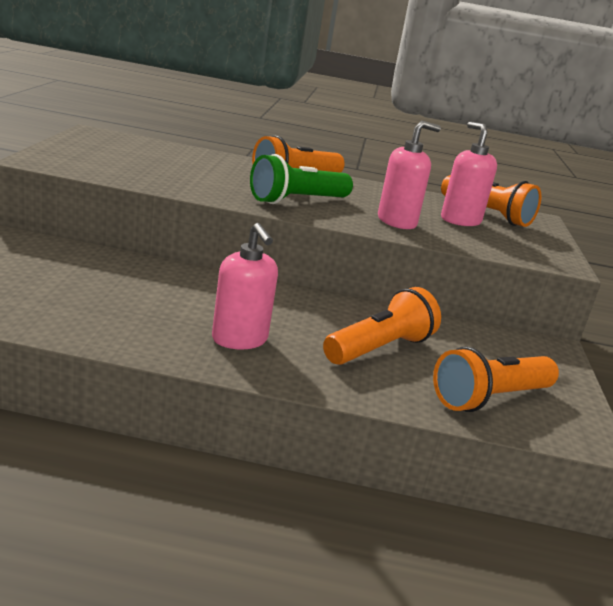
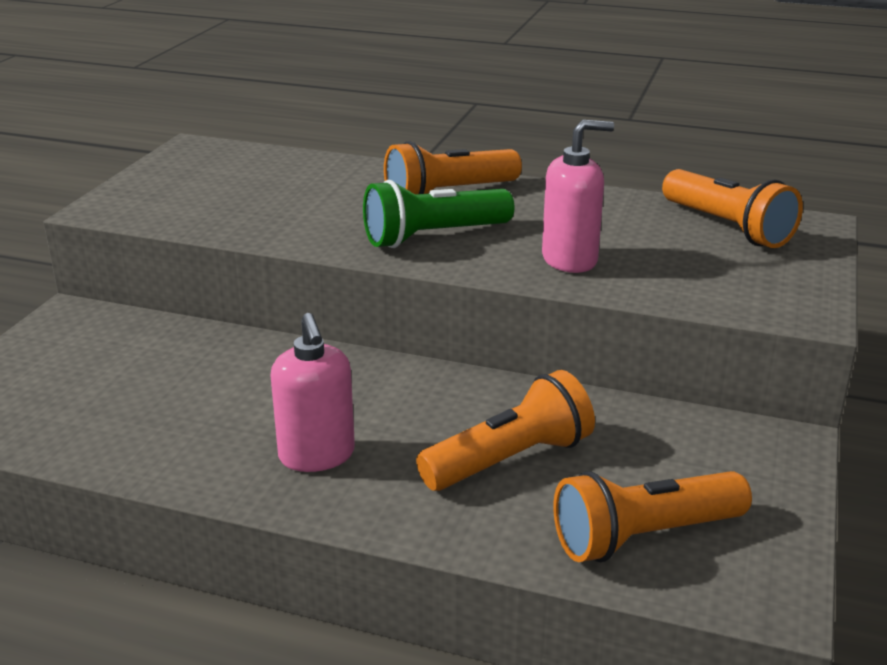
camera: 15 degrees right, 5 degrees up
(460, 220) = (675, 245): pink soap dispenser -> none

